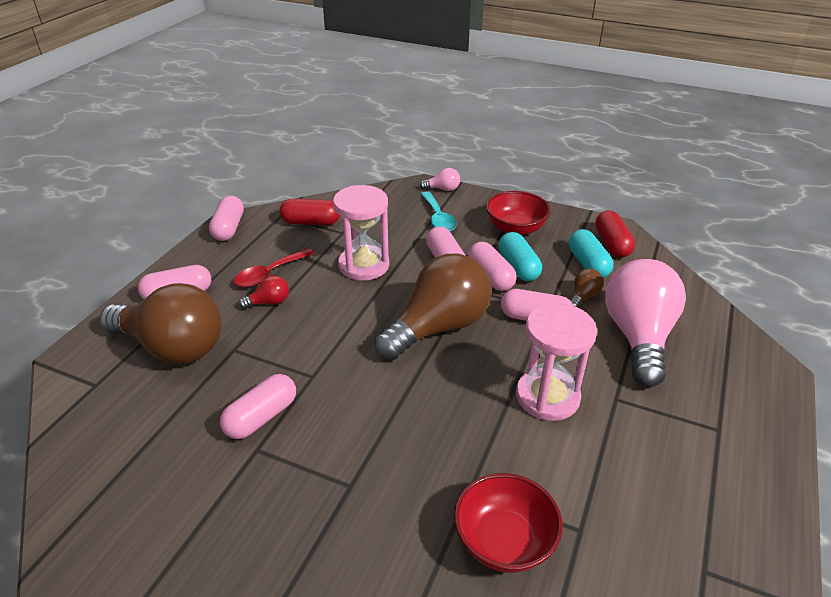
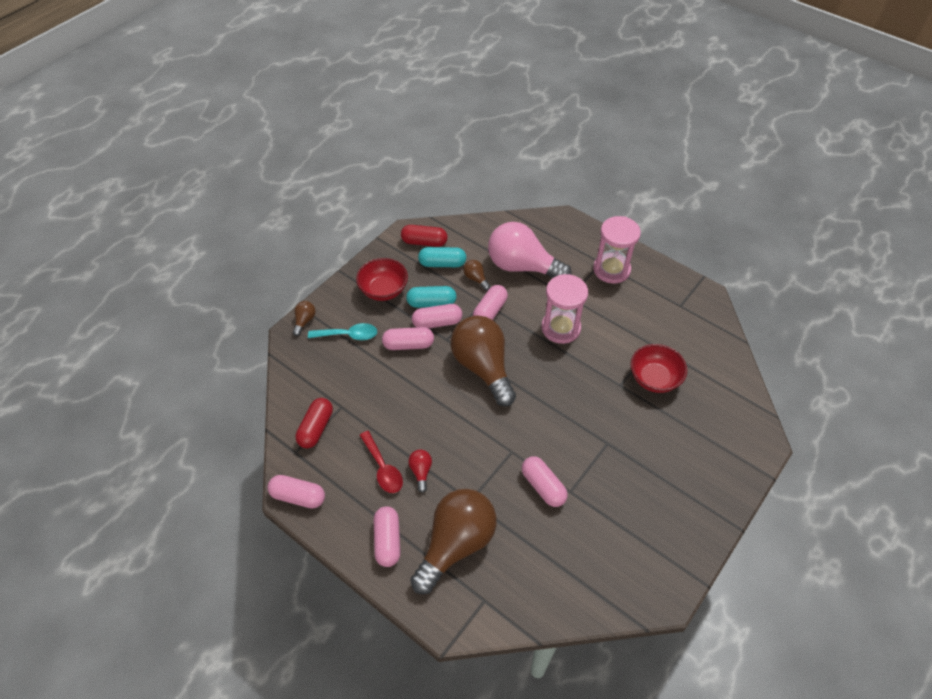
camera: 75 degrees left, 15 degrees up
(364, 265) = (395, 399): pink hourglass -> pink hourglass (611, 269)
(442, 189) = (304, 321): pink light bulb -> brown light bulb

